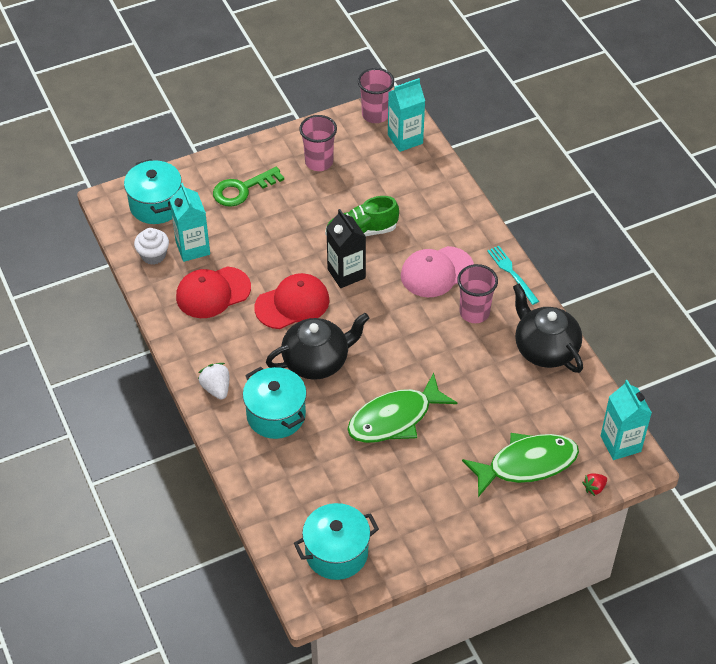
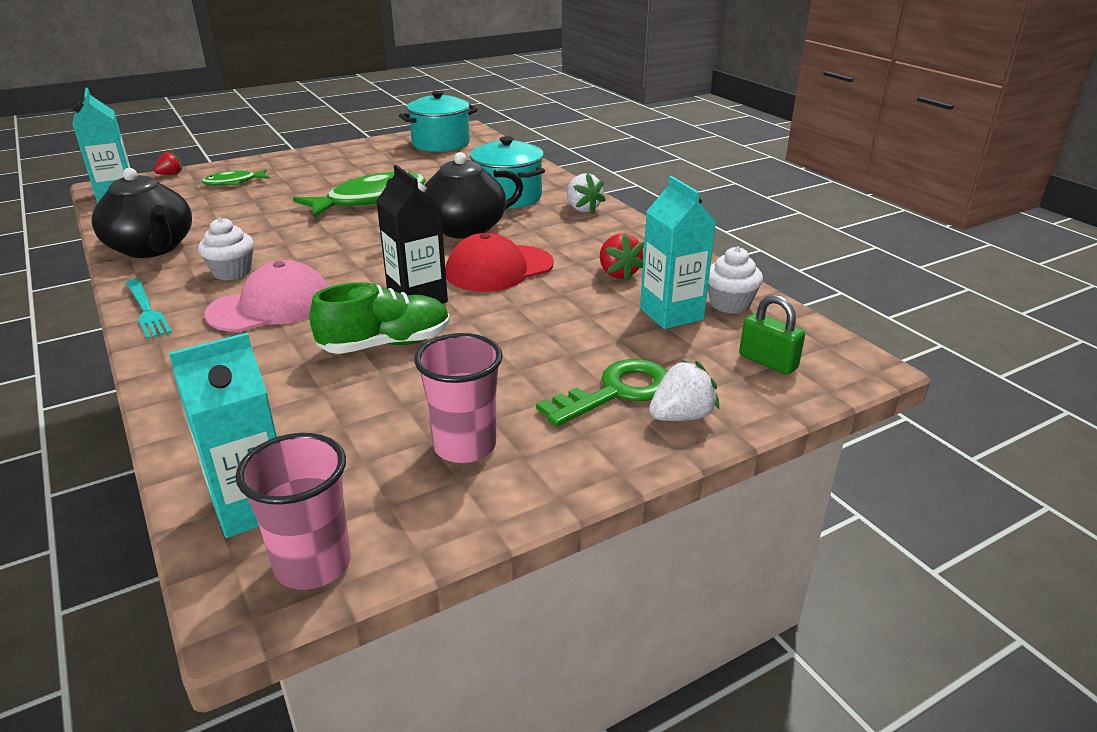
camera: 175 degrees right, 20 degrees down
(156, 205) = (768, 362): turquoise pot -> green padlock
(213, 293) = (618, 273): red cap -> red strawberry
(216, 172) = (681, 416): none -> white strawberry
(474, 312) = (232, 272): pink cup -> white cupcake
(527, 464) = (233, 182): green fish -> green fish, size x0.51

